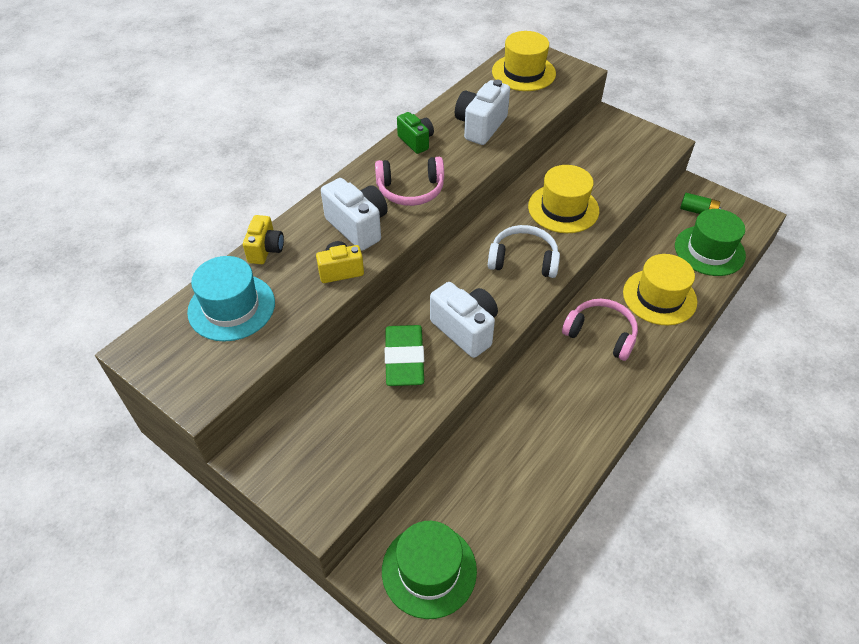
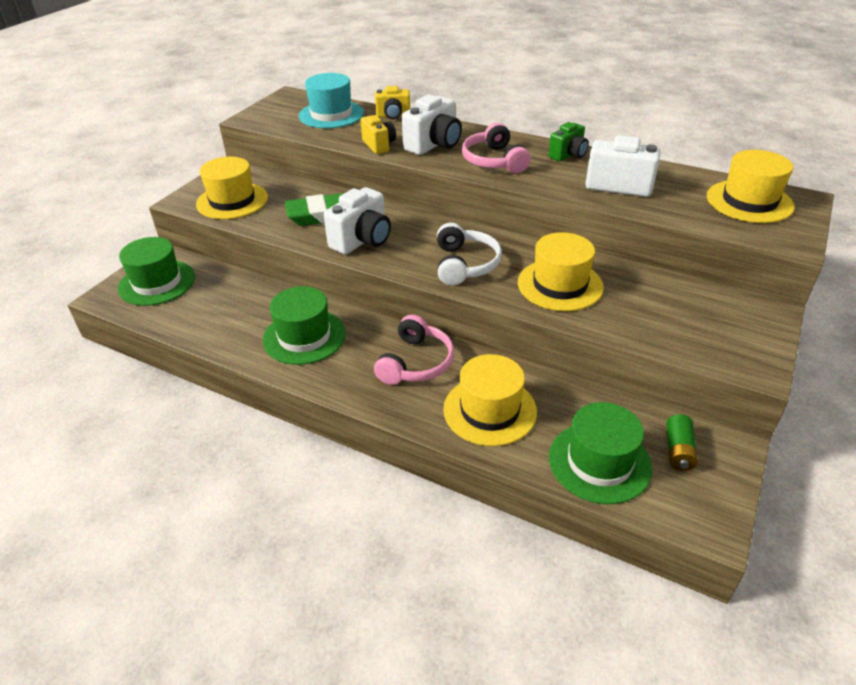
camera: 80 degrees right, 10 degrees down
(339, 452) = (232, 201): none -> yellow hat
(555, 415) = (304, 336): none -> green hat

